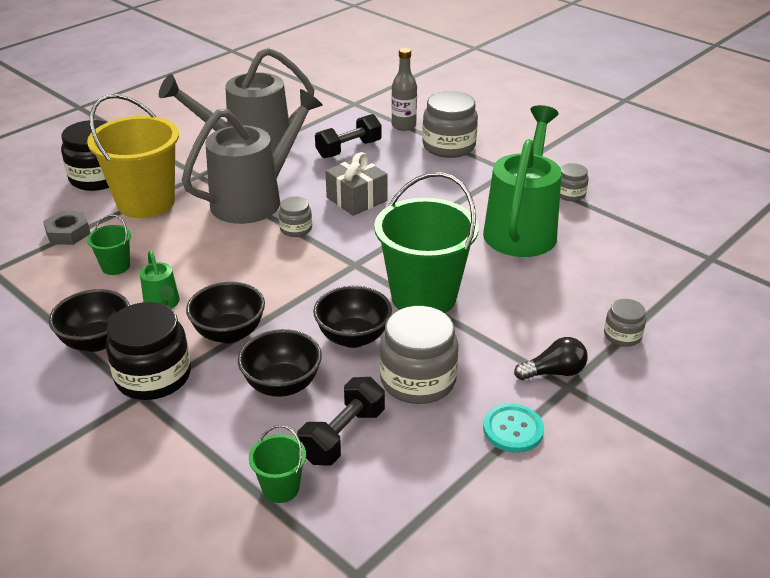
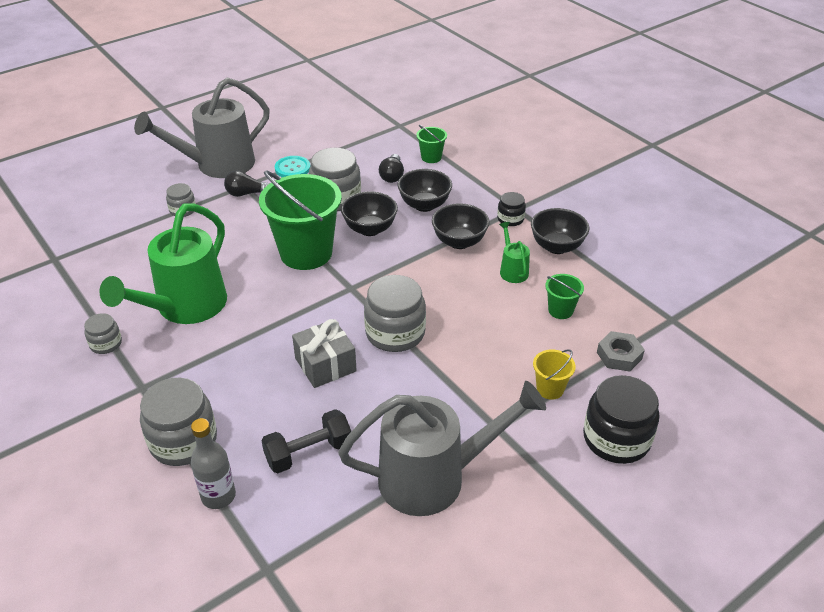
camera: 170 degrees left, 5 degrees up
(146, 202) = (550, 389): yellow bucket -> yellow bucket, size x0.44
(153, 376) = (510, 219): black jar -> black jar, size x0.53
(255, 199) = (432, 379): grey watering can -> grey watering can (217, 165)
(296, 229) = (395, 333): grey jar -> grey jar, size x1.90
(342, 435) = (392, 176): black dumbbell -> black light bulb

